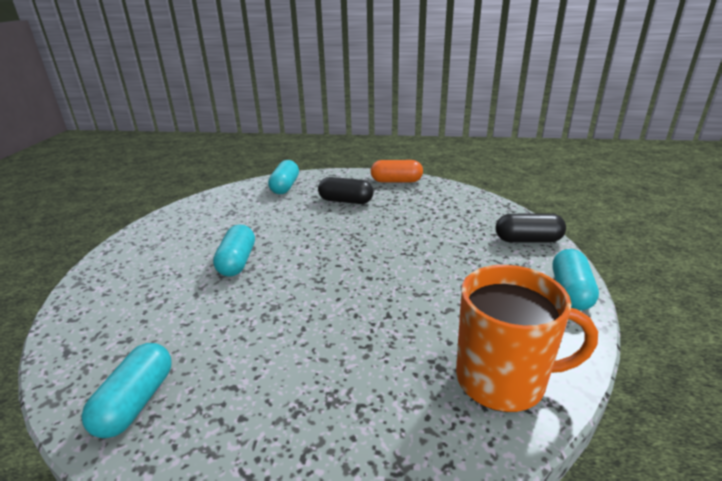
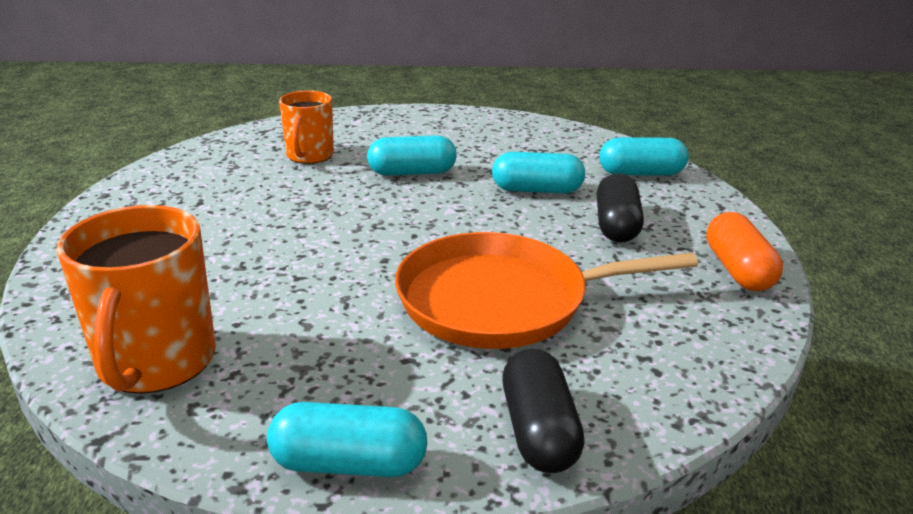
camera: 80 degrees right, 0 degrees up
(136, 402) = (194, 168): turquoise capsule -> turquoise capsule (537, 190)
(165, 315) = (309, 156): none -> orange mug
(421, 240) = (501, 300): none -> orange pan

